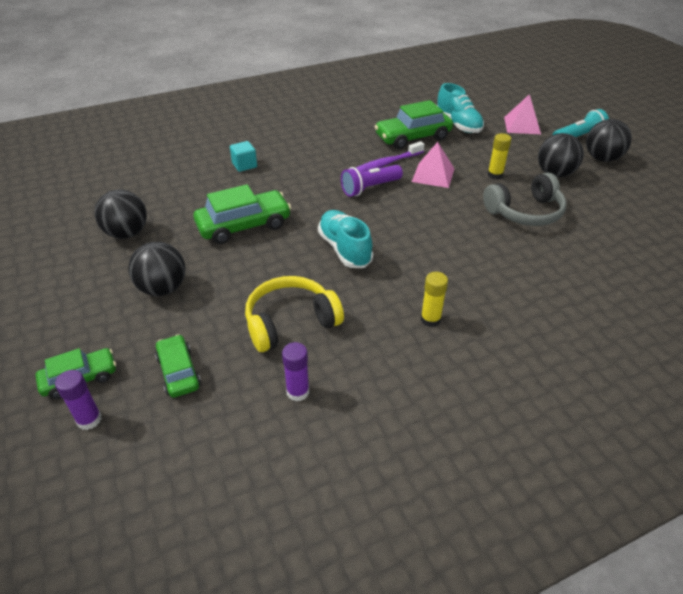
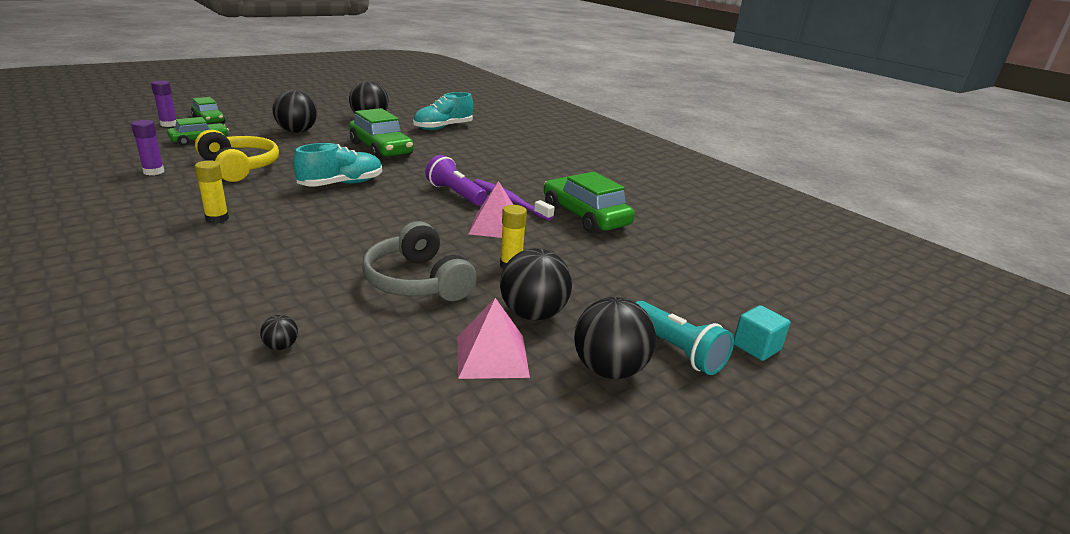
camera: 75 degrees right, 15 degrees down
(244, 165) = (483, 145): turquoise cube -> turquoise cube (756, 347)
(458, 124) = (643, 245): turquoise shoe -> turquoise shoe (443, 128)
(522, 125) = (680, 296): pink pyramid -> pink pyramid (492, 356)
(618, 265) = (281, 346): none -> black ball

